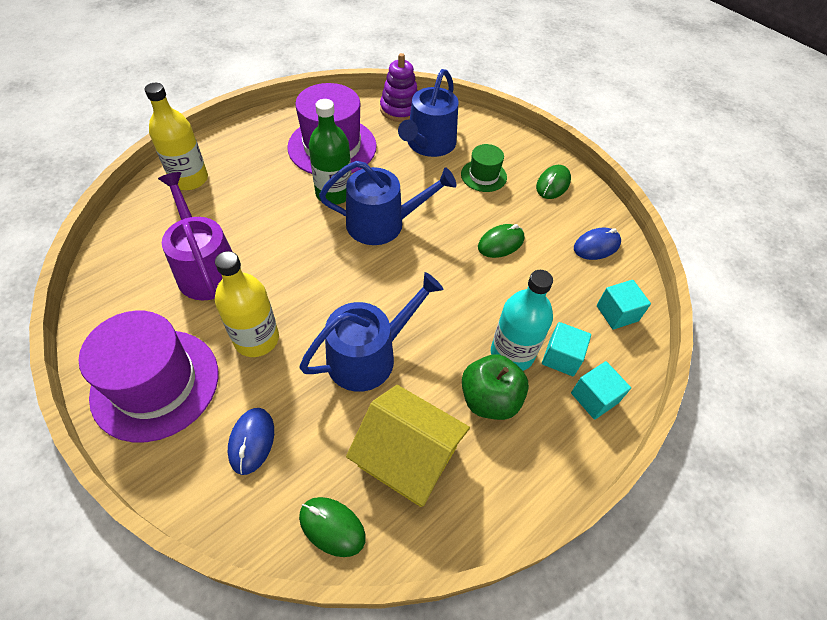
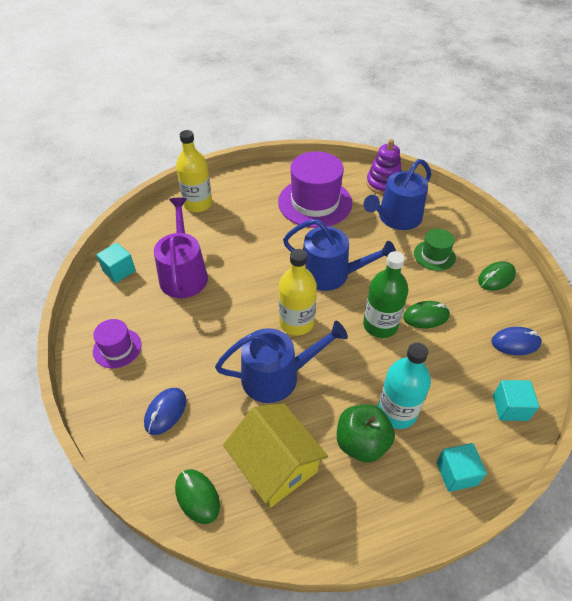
camera: 25 degrees right, 5 degrees down
(155, 384) = (117, 348): purple hat -> purple hat, size x0.51
(256, 339) = (198, 337): yellow bottle -> yellow bottle (296, 323)
(334, 193) = (301, 240): green bottle -> green bottle (380, 325)
(561, 357) = (440, 429): turquoise cube -> turquoise cube (119, 271)

